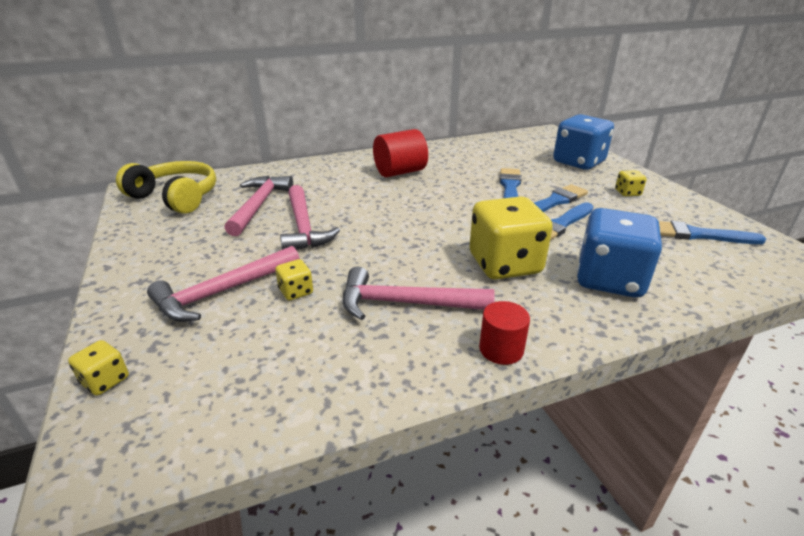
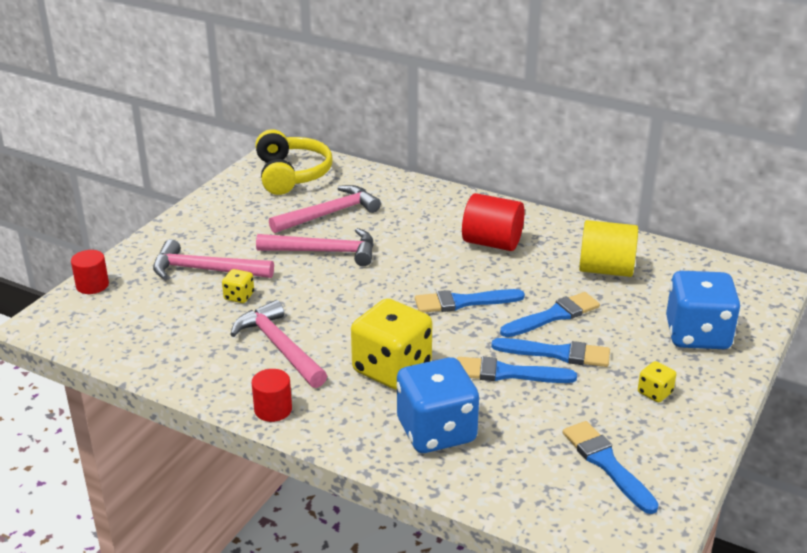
camera: 50 degrees right, 0 degrees up
(105, 380) = (92, 285): yellow dice -> red cylinder
(304, 227) = (324, 252): pink hammer -> pink hammer turned 120 degrees counterclockwise
(454, 206) = (464, 302): none -> blue brush
(481, 157) = (605, 270): none -> yellow cylinder

